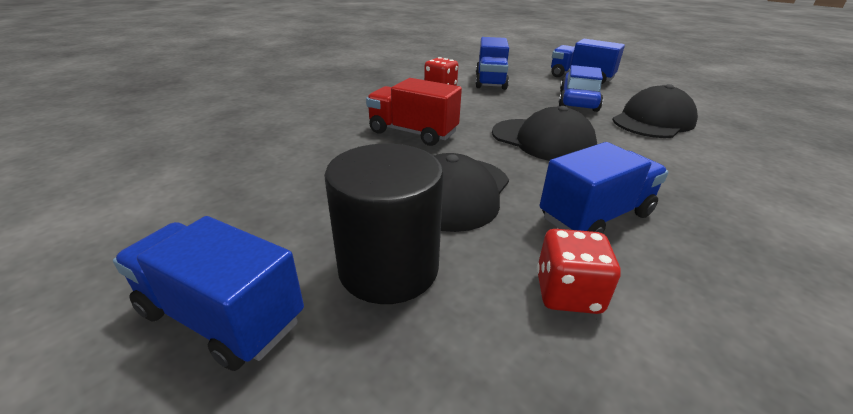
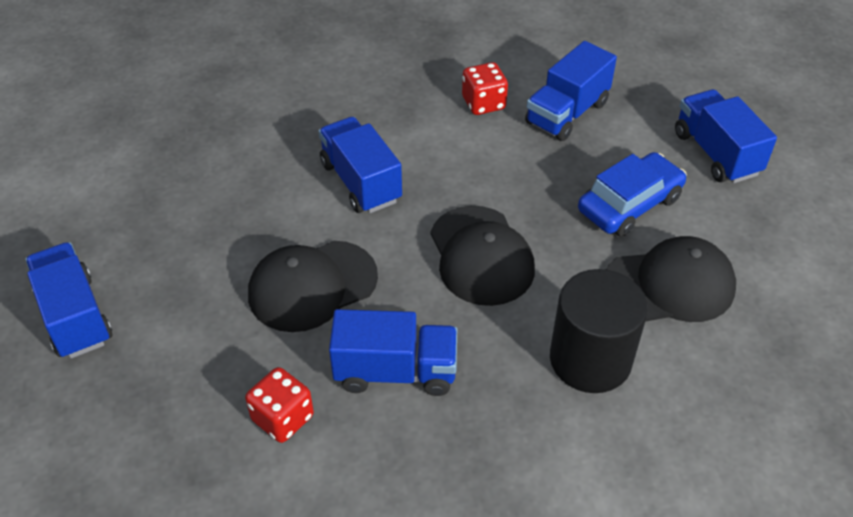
camera: 35 degrees right, 15 degrees up
(388, 268) = (192, 333): black cylinder -> black cylinder (590, 359)
(412, 133) = (360, 182): red truck -> blue truck

